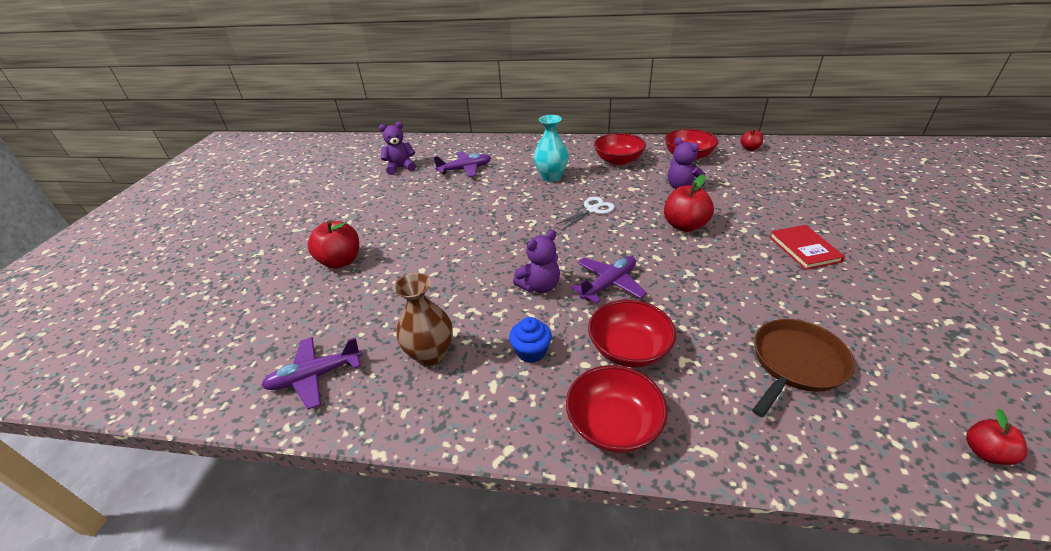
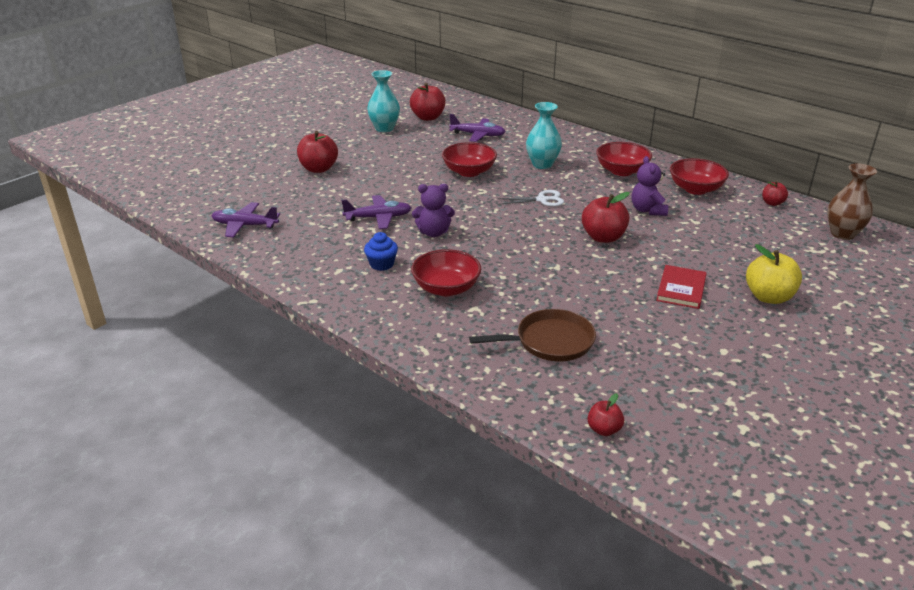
camera: 30 degrees right, 5 degrees down
(369, 192) = (384, 128): none -> turquoise vase
(401, 168) = (428, 117): purple teddy bear -> red apple
(431, 355) = (319, 241): brown vase -> brown vase (842, 234)
(609, 284) = (484, 250): purple plane -> purple plane (378, 218)
(613, 424) = (385, 316): red bowl -> red bowl (469, 172)
(864, 227) = (768, 297): none -> yellow apple

